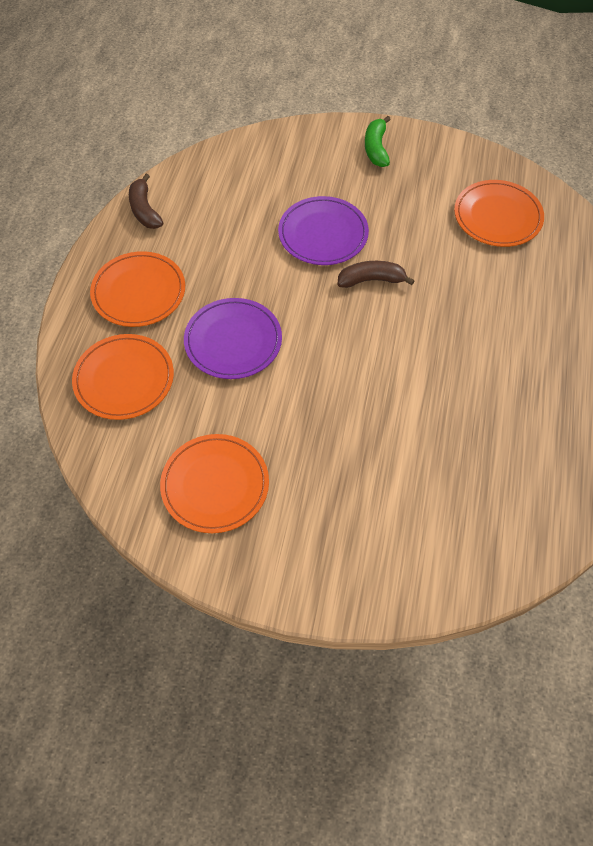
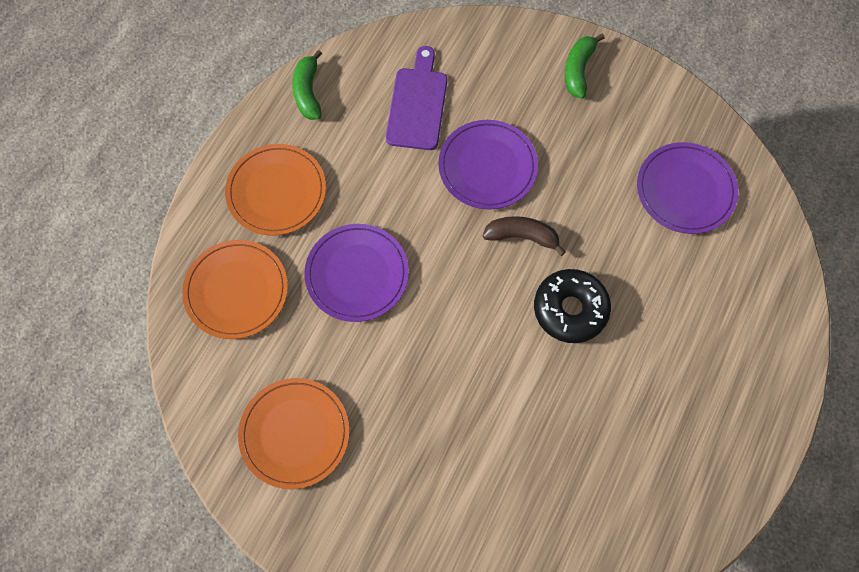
camera: 15 degrees right, 10 degrees up
(144, 210) = (308, 92): brown banana -> green banana
(246, 200) = (417, 104): none -> purple cutting board
(433, 326) = (570, 309): none -> black donut
(497, 216) = (685, 190): orange plate -> purple plate

